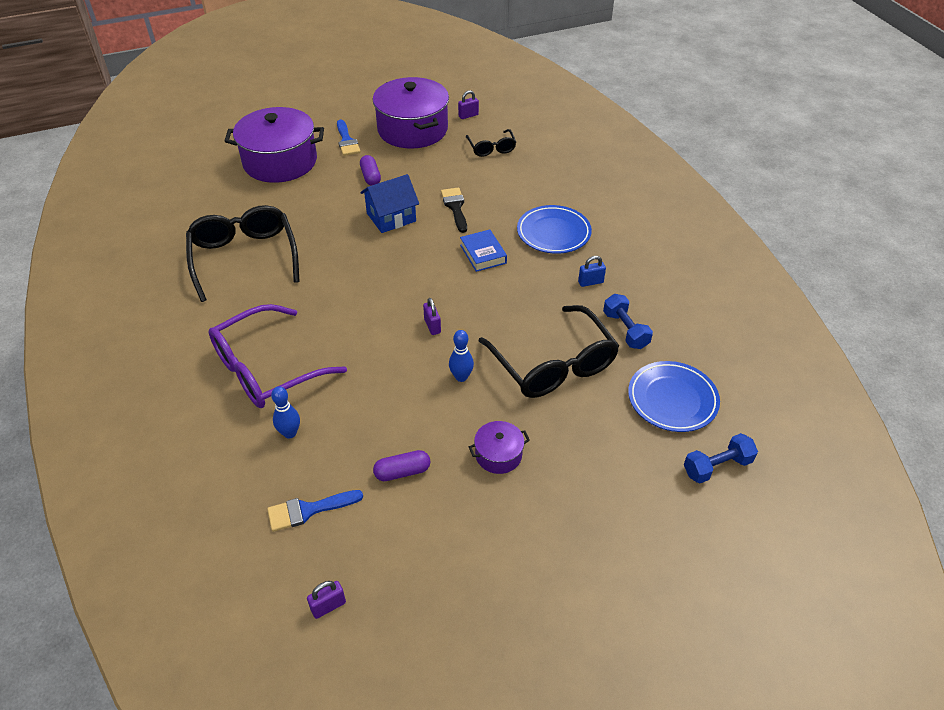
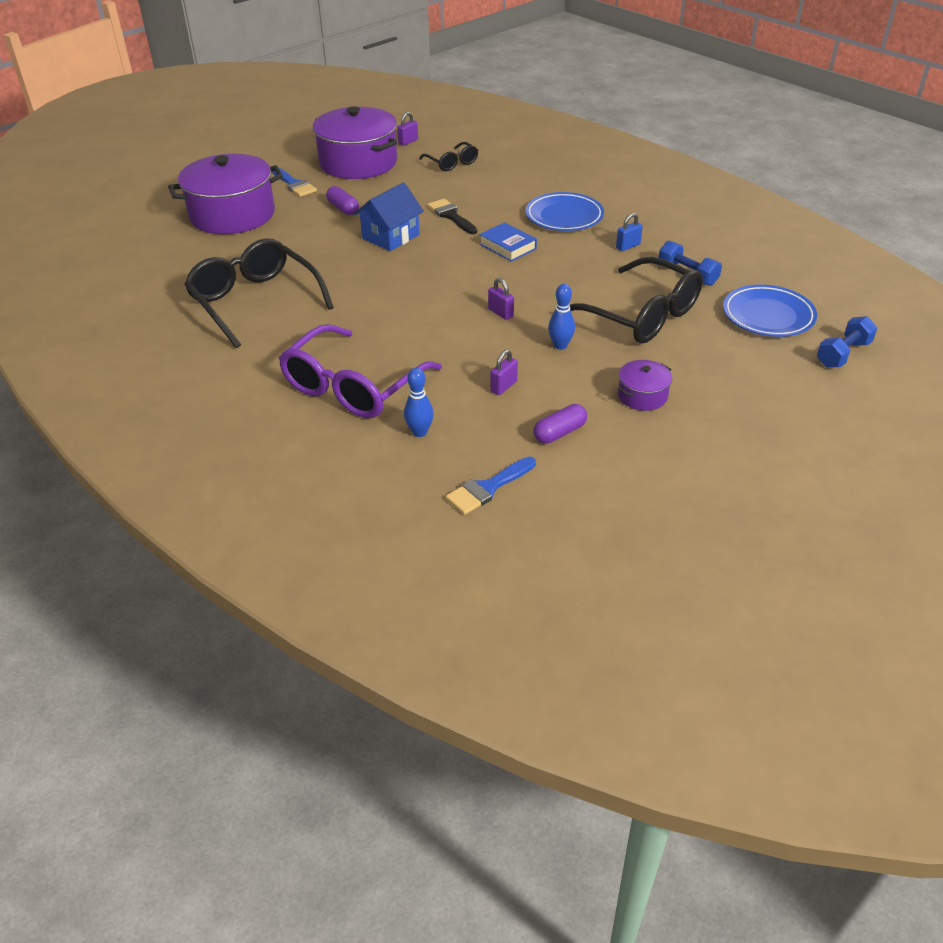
camera: 20 degrees left, 5 degrees down
(328, 606) = (568, 557): purple padlock -> purple padlock (503, 386)

